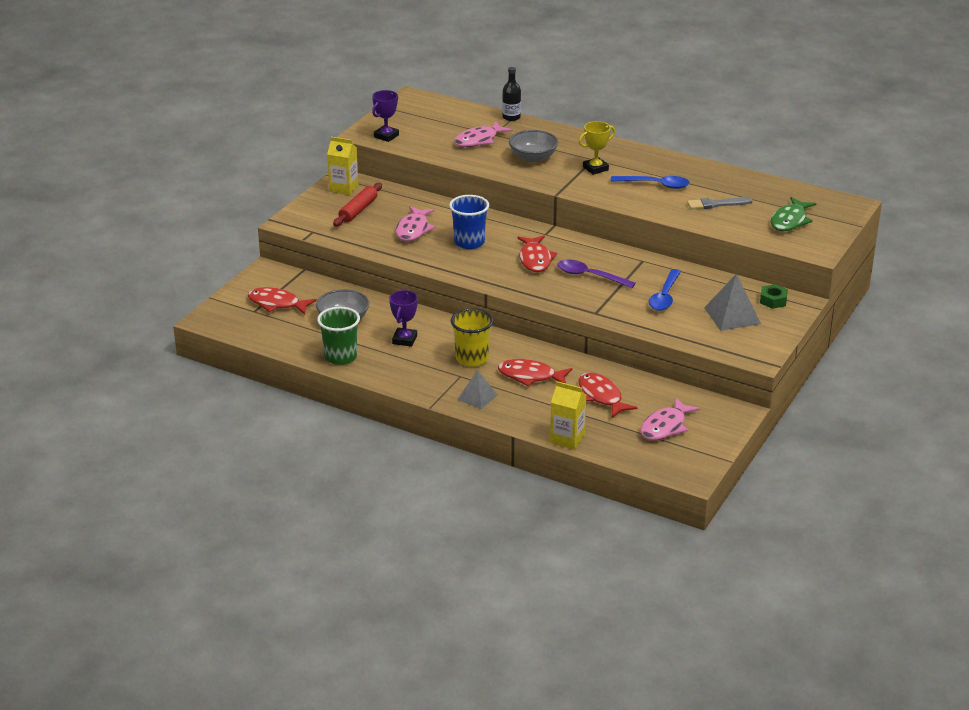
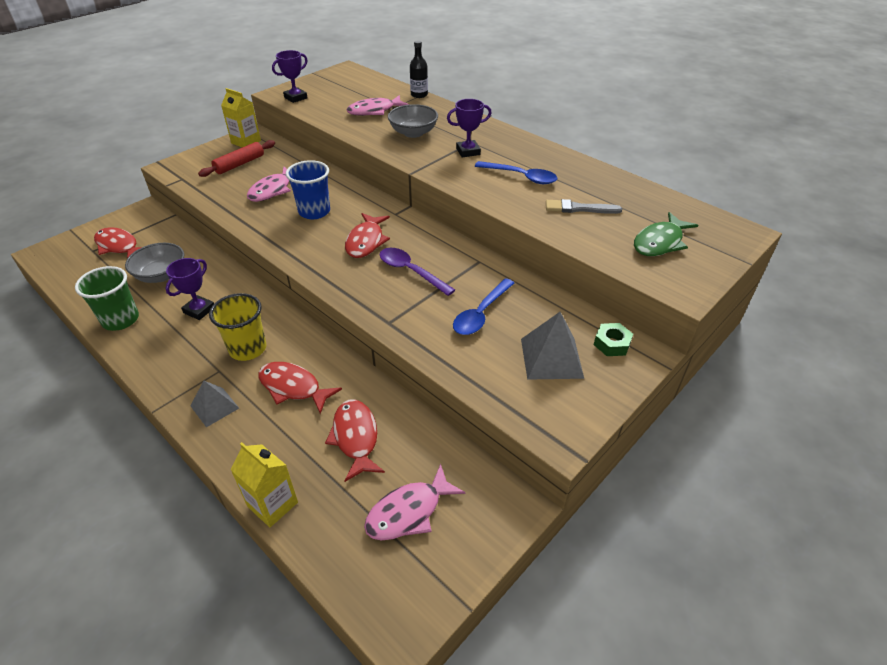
camera: 15 degrees right, 10 degrees up
(595, 168) = (468, 151): yellow trophy -> purple trophy

